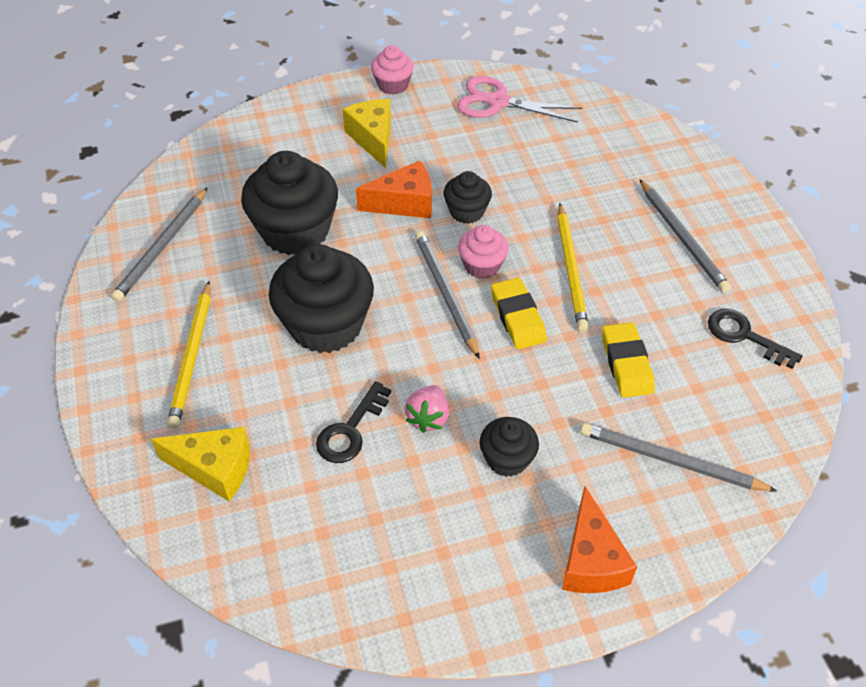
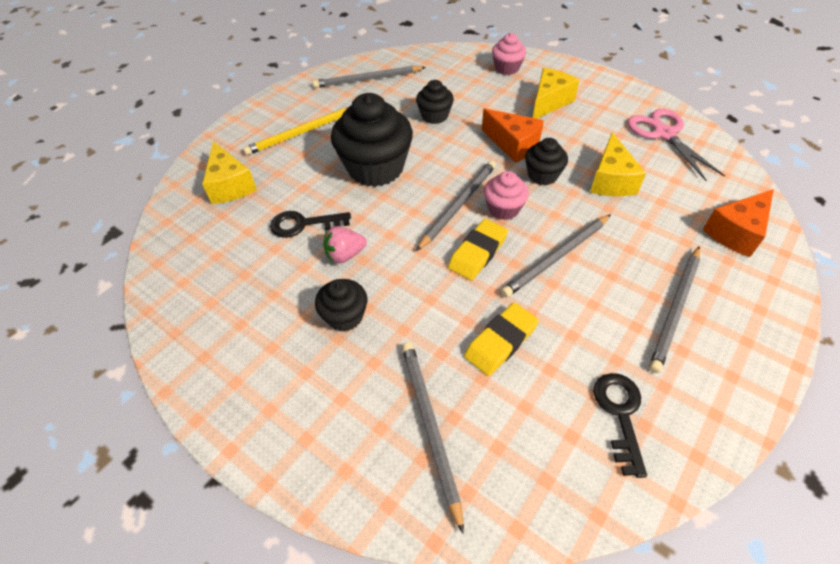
camera: 55 degrees right, 0 degrees up
(295, 231) = (434, 116): black cupcake -> black cupcake, size x0.52
(393, 85) = (607, 84): pink cupcake -> pink cupcake (507, 68)
(517, 174) = (610, 180): none -> yellow cheese
(571, 269) = (556, 257): yellow pencil -> grey pencil
(591, 560) = (290, 419): orange cheese -> orange cheese (736, 232)

